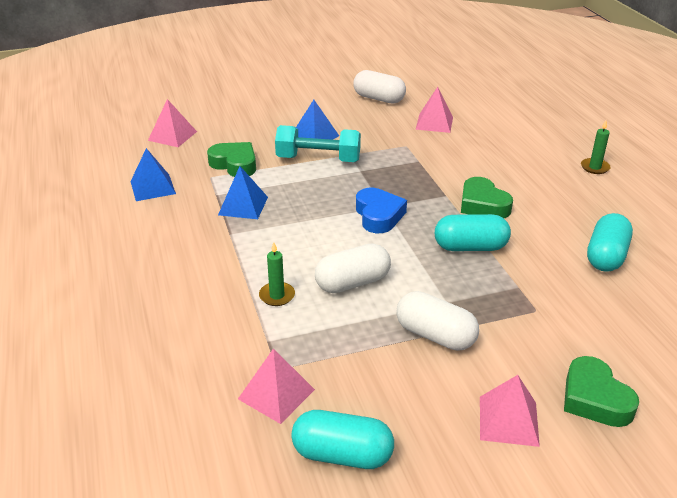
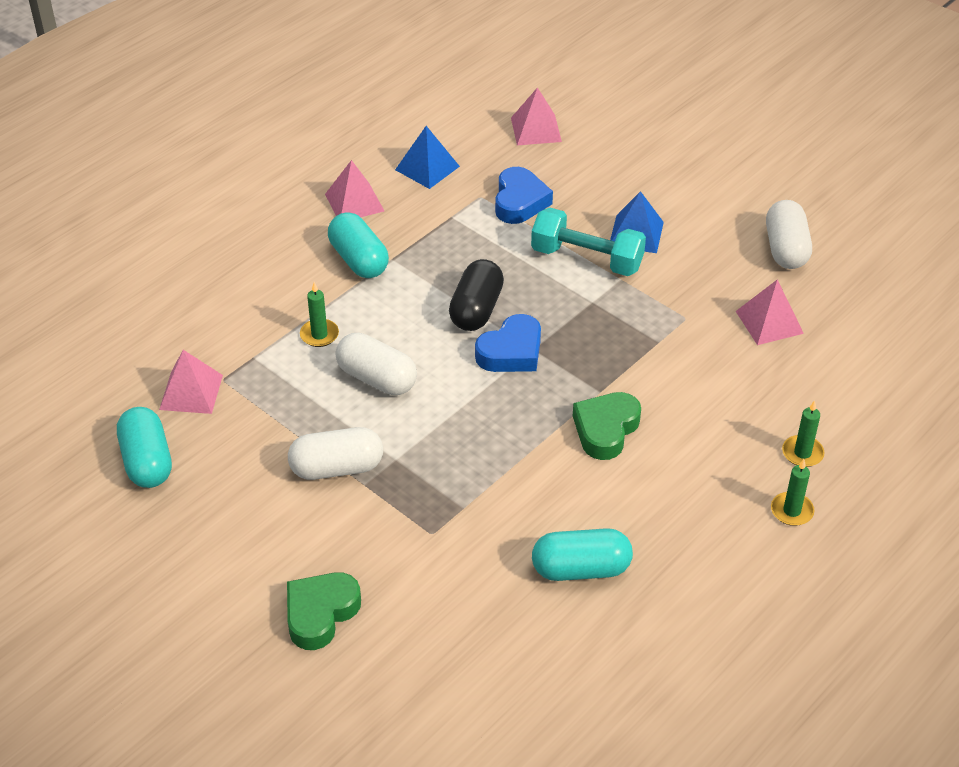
camera: 60 degrees right, 10 degrees up
(235, 164) = (519, 201): green heart -> blue heart
(243, 206) = (447, 245): blue pyramid -> none
(318, 159) = (587, 259): turquoise dumbbell -> turquoise dumbbell turned 45 degrees counterclockwise
(323, 215) = (476, 309): none -> black capsule
(435, 335) = (337, 468): white capsule -> white capsule turned 75 degrees clockwise
(470, 247) = (508, 446): turquoise capsule -> turquoise capsule (359, 260)
(508, 421) = (251, 557): pink pyramid -> pink pyramid (354, 202)
(550, 149) = (802, 453): none -> green candle

